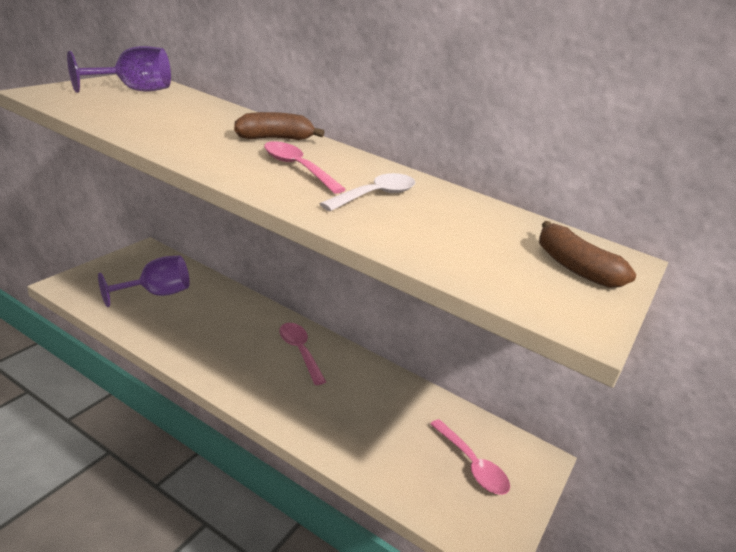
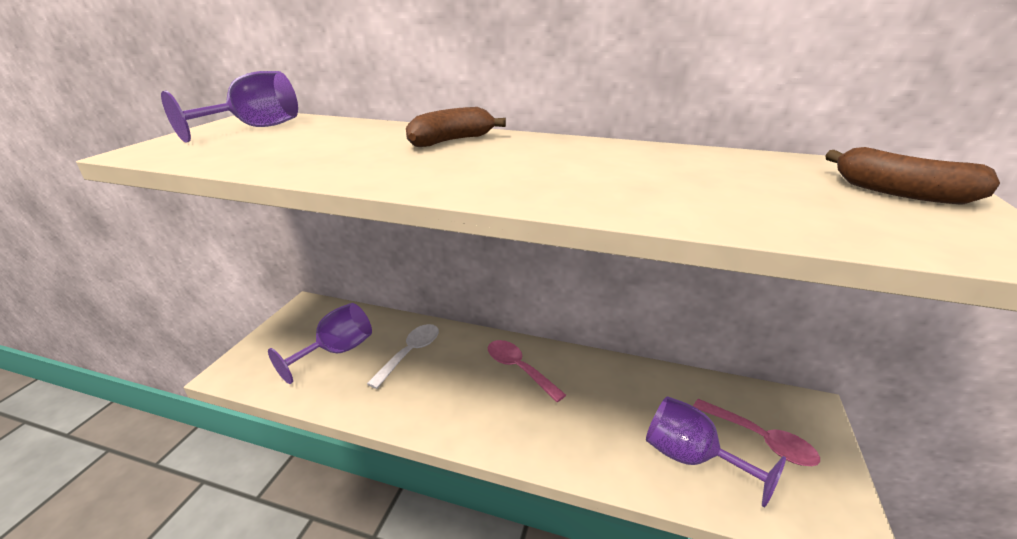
camera: 10 degrees left, 0 degrees up
(297, 168) = (506, 163): pink spoon -> none
(375, 195) = (618, 171): white spoon -> white spoon (410, 353)
(400, 458) = (691, 458): none -> purple goblet

